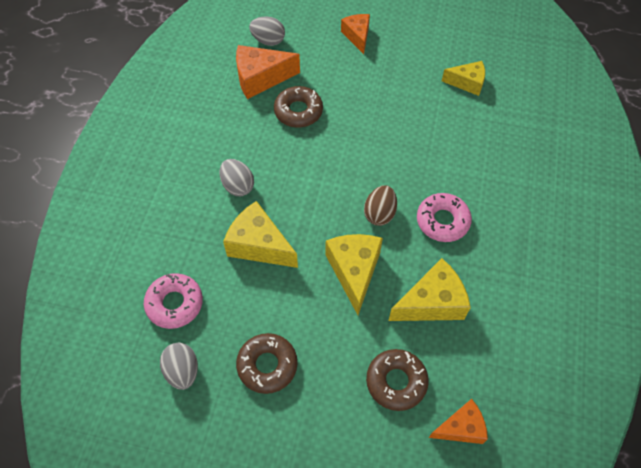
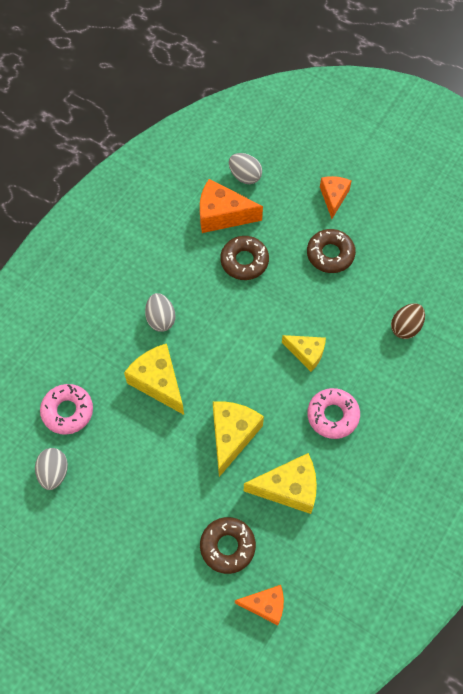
camera: 20 degrees right, 5 degrees up
(267, 365) = (125, 493): brown donut -> brown donut (330, 254)
(379, 213) = (278, 389): brown egg -> brown egg (405, 327)
(467, 83) = (420, 282): yellow cheese -> yellow cheese (306, 353)

